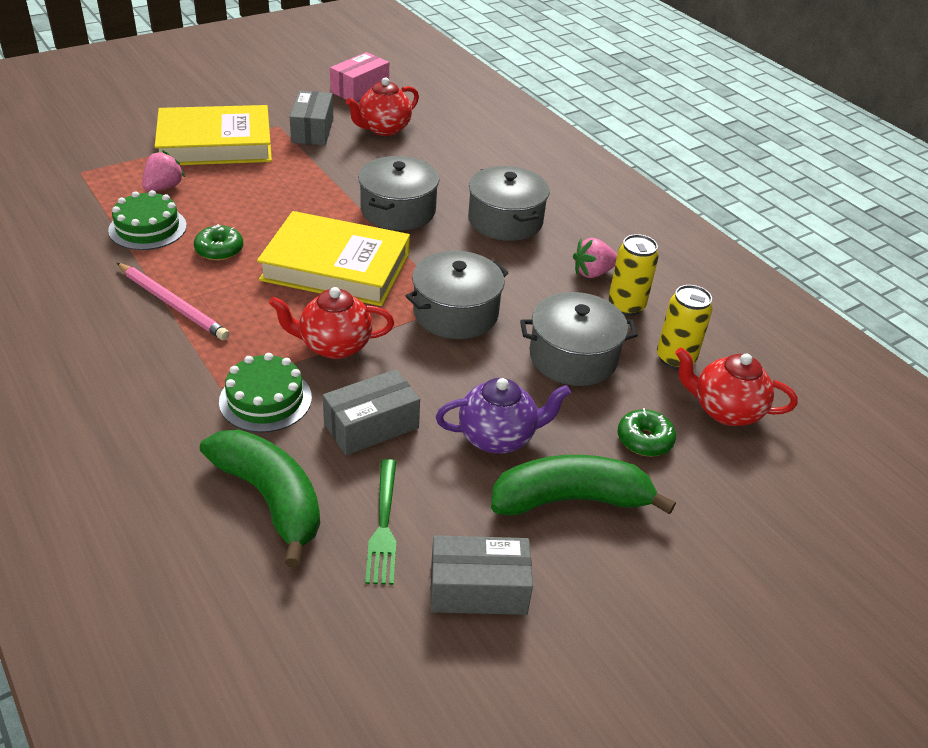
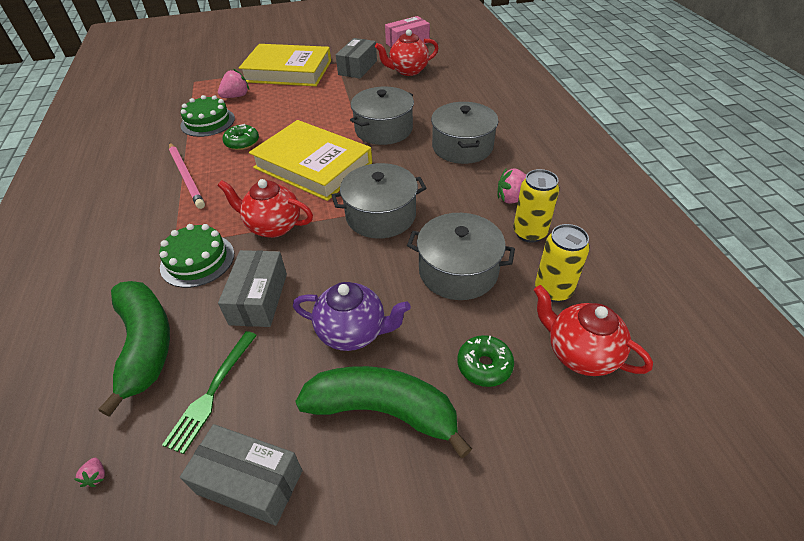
camera: 25 degrees right, 5 degrees up
(313, 626) = (96, 476): none -> pink strawberry
(371, 426) = (258, 298): grey box -> grey box turned 75 degrees counterclockwise

